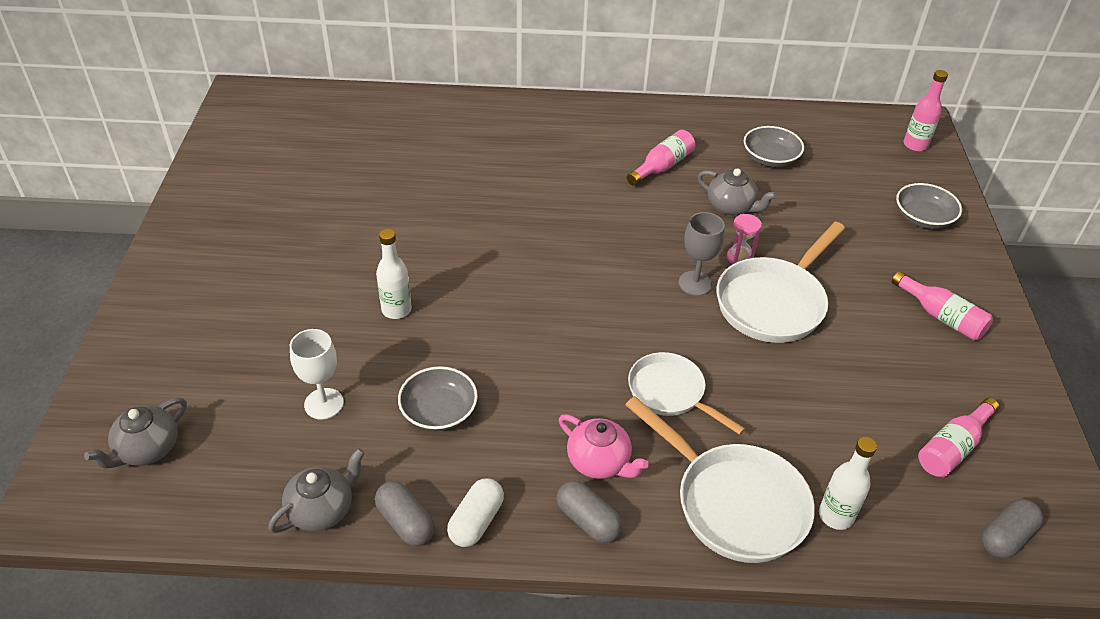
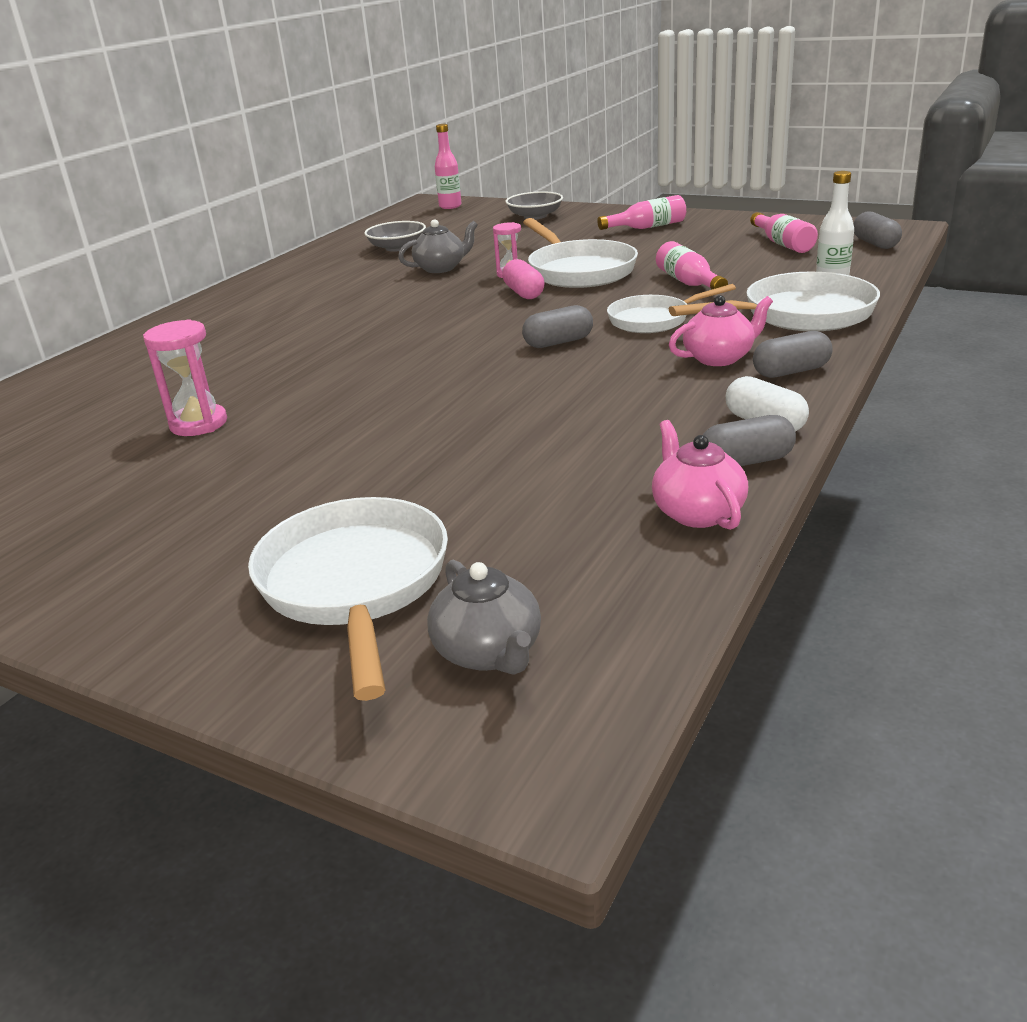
camera: 60 degrees left, 15 degrees down
(204, 365) = (355, 585): none -> white pan
(322, 509) = (697, 512): grey teapot -> pink teapot
(324, 404) = (518, 495): white goblet -> none
(382, 204) = (198, 424): none -> pink hourglass
(396, 310) = (401, 433): white bottle -> none
(439, 411) = (590, 426): grey bowl -> none
(591, 343) = (558, 342): none -> grey capsule
(662, 166) = (348, 285): pink bottle -> pink bottle (688, 283)
(695, 283) = (524, 293): grey goblet -> pink capsule

